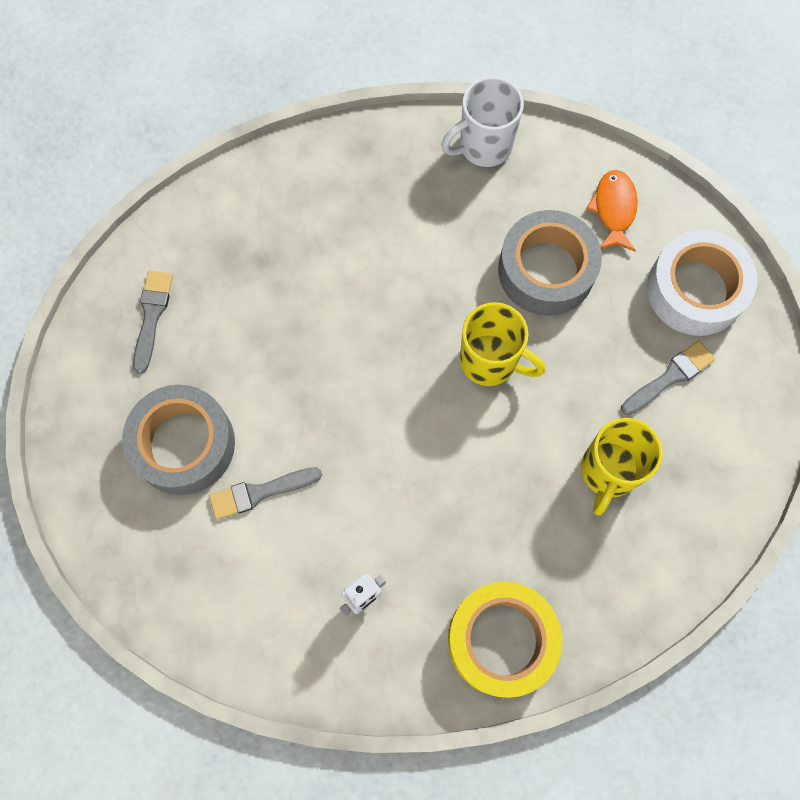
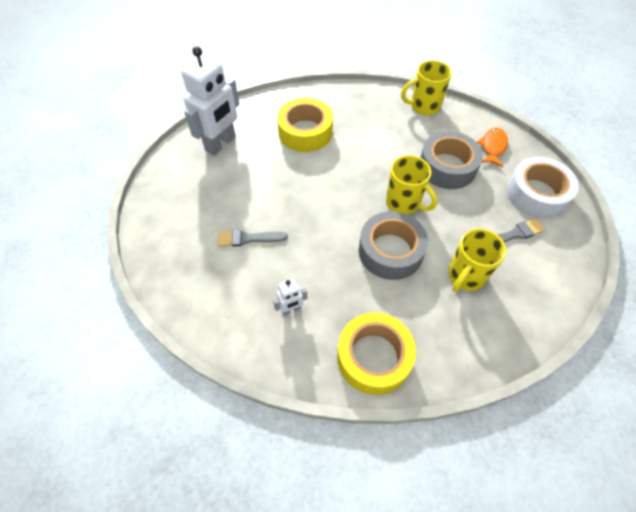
camera: 15 degrees right, 15 degrees down
(152, 316) = (221, 144): grey brush -> white robot
(184, 444) = (214, 205): grey tape -> grey tape (390, 251)
(291, 254) = (305, 132): none -> yellow tape
(483, 146) = (424, 106): white mug -> yellow mug

